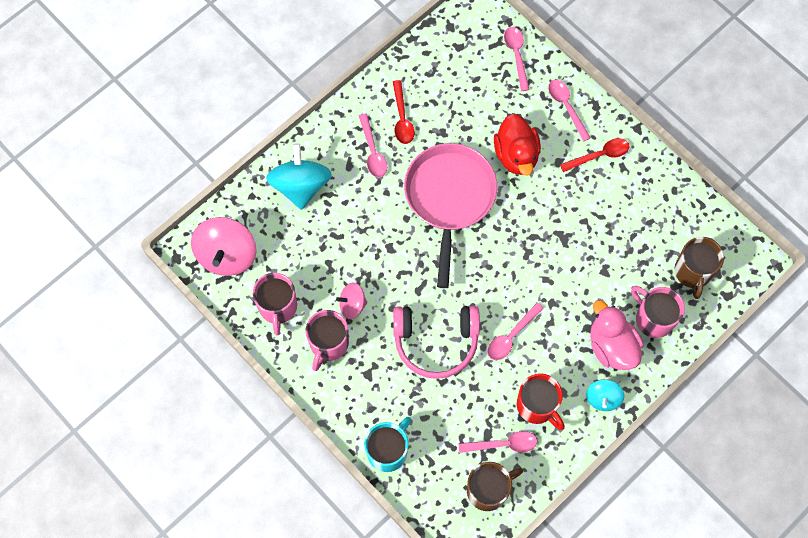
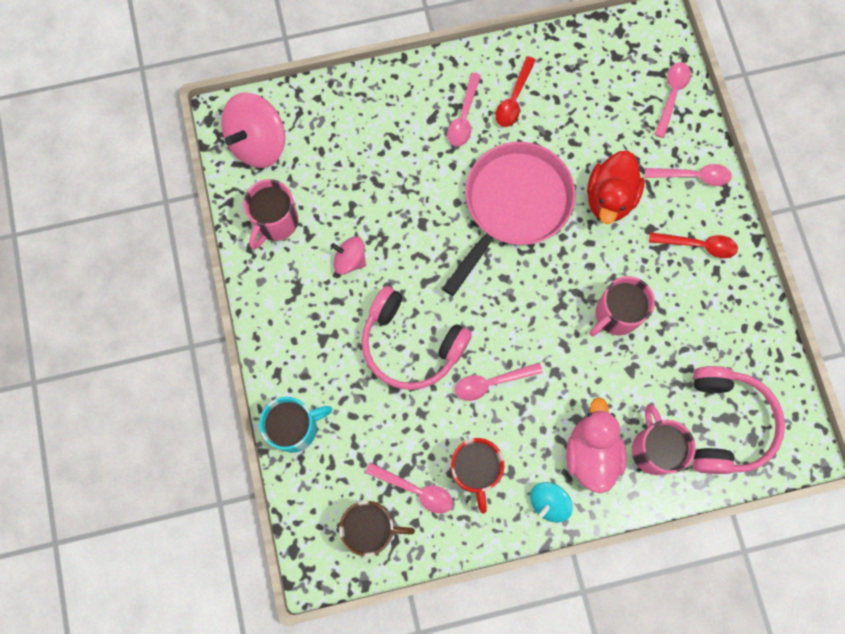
camera: 30 degrees right, 5 degrees up
(301, 186) = (371, 113): turquoise spinning top -> none
(328, 344) = (302, 286): pink mug -> pink mug (616, 315)
(566, 107) = (693, 176): pink spoon -> pink spoon turned 90 degrees clockwise
(693, 272) = (726, 424): brown mug -> pink headphones

